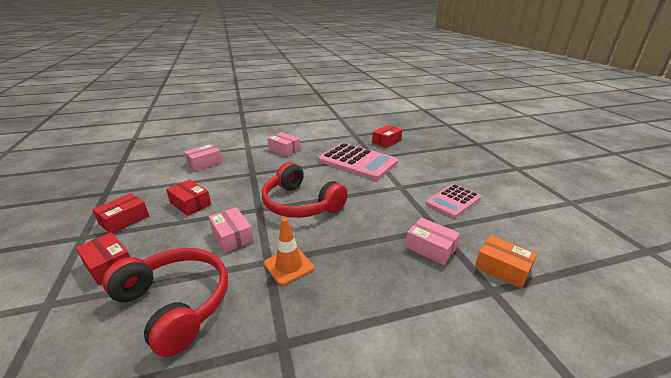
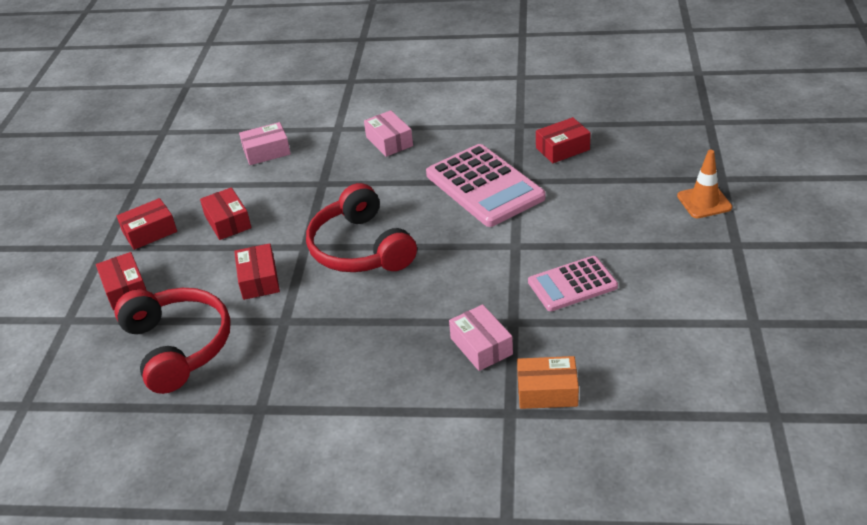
camera: 25 degrees right, 10 degrees up
(232, 236) = (259, 280): pink box -> red box
(289, 266) = (304, 331): orange traffic cone -> orange traffic cone (704, 202)
(502, 268) = (547, 391): orange box -> orange box turned 60 degrees counterclockwise

